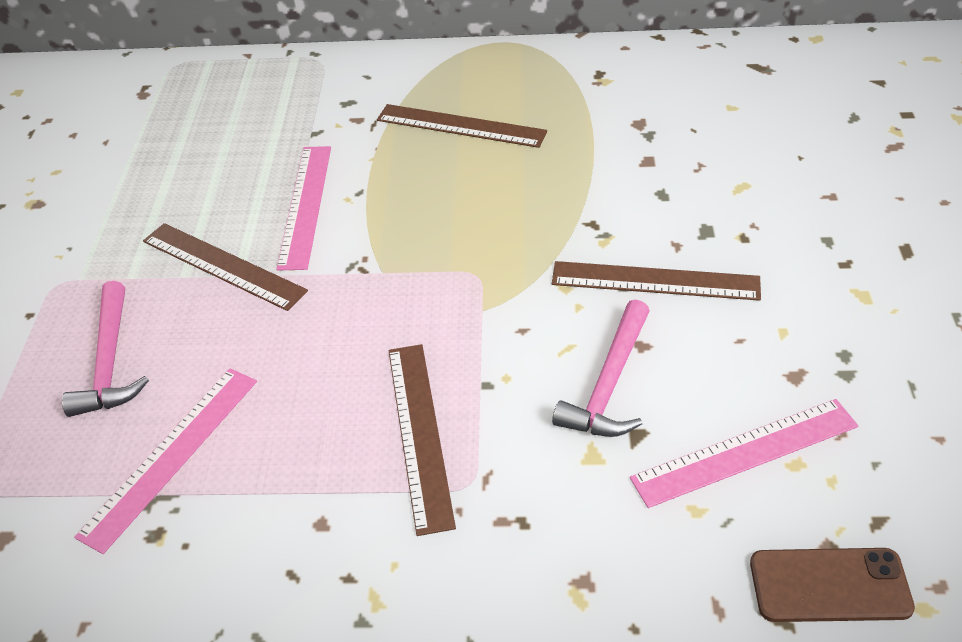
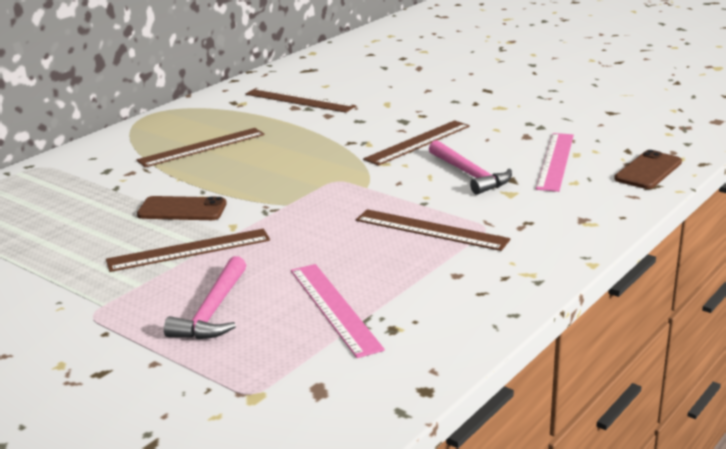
camera: 55 degrees left, 20 degrees down
(109, 362) = (212, 311): pink hammer -> pink hammer turned 75 degrees clockwise
(305, 205) = (182, 209): pink ruler -> brown phone
(663, 114) = (299, 100): none -> brown ruler

